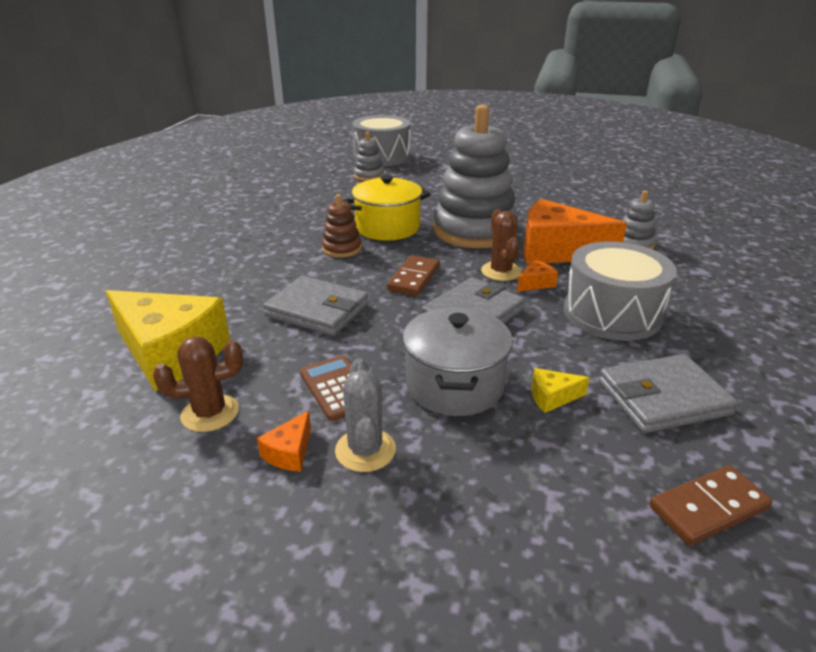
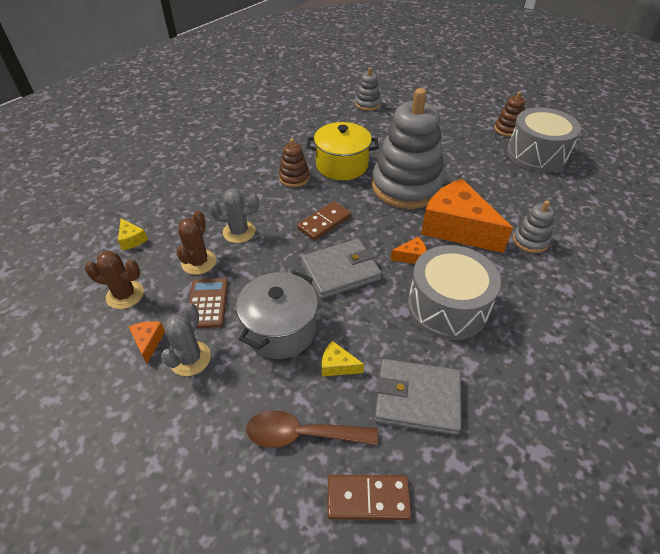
camera: 25 degrees right, 15 degrees up
(171, 353) = (132, 239): yellow cheese -> yellow cheese, size x0.40
(289, 452) = (148, 342): orange cheese -> orange cheese turned 120 degrees clockwise
(317, 310) = (239, 232): grey wallet -> grey cactus
(382, 157) = (394, 83): grey drum -> grey drum (536, 154)
(501, 271) = (393, 236): brown cactus -> brown cactus (199, 262)
(528, 171) = (508, 129): none -> brown stacking toy
(577, 476) = (302, 434): none -> brown spoon

